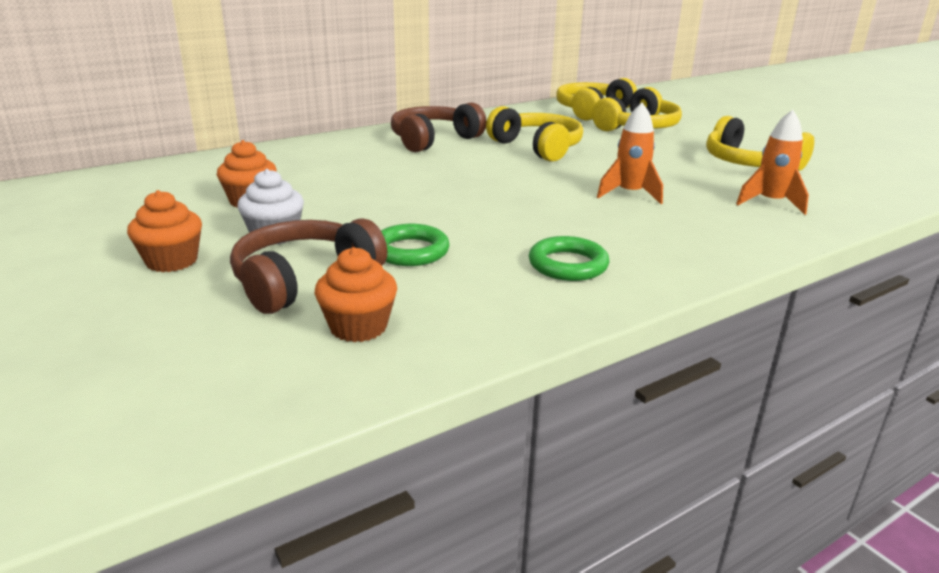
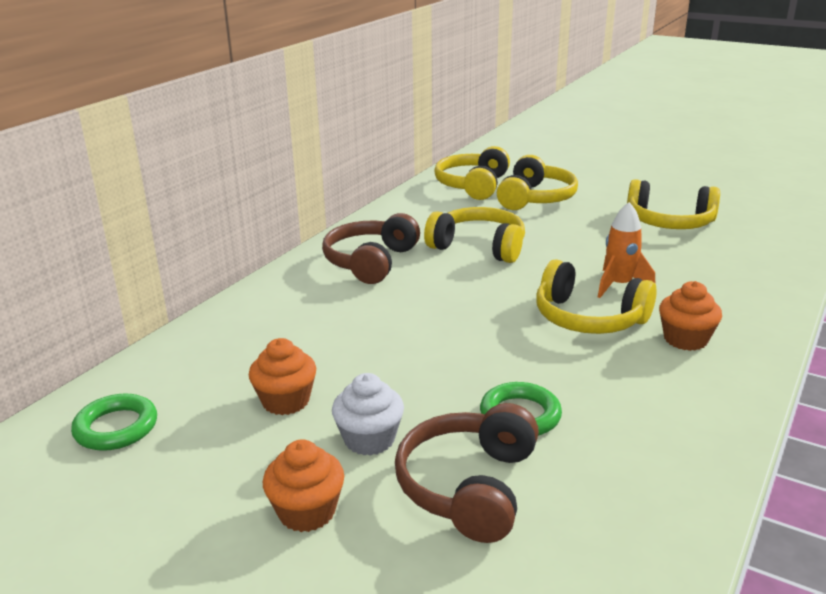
camera: 25 degrees left, 0 degrees up
(358, 327) = (584, 523): orange cupcake -> orange cupcake (685, 339)
(566, 208) = (588, 318): none -> yellow headphones
(568, 265) = (663, 386): green ring -> green ring (116, 427)
(770, 203) = (730, 265): orange rocket -> none

